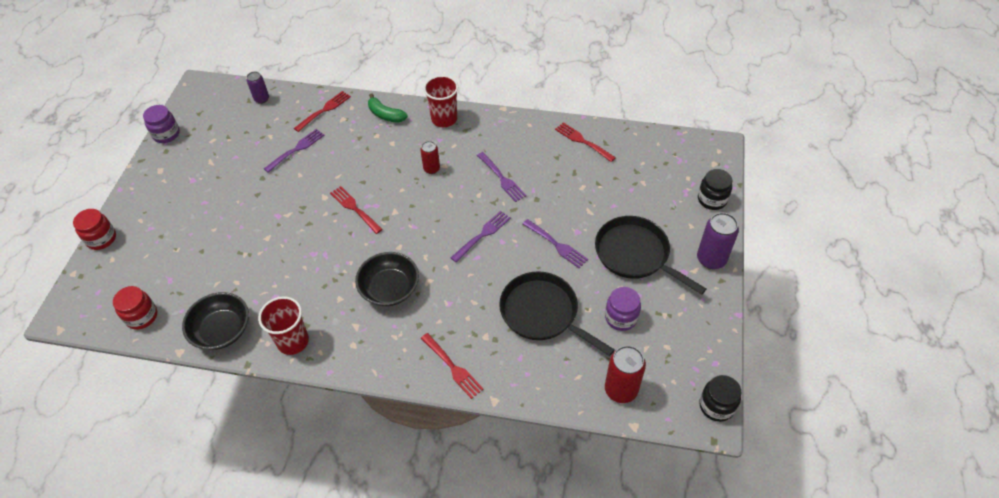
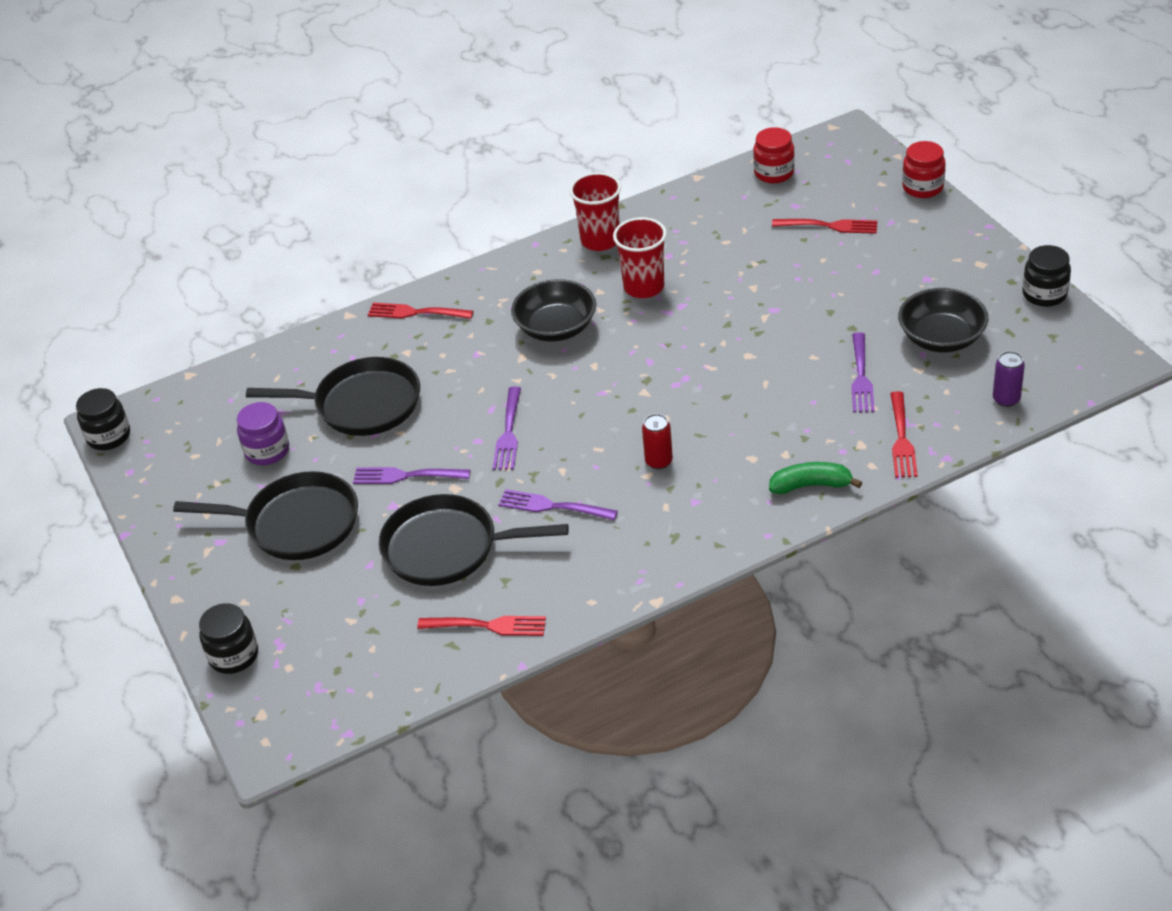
camera: 145 degrees right, 10 degrees down
(166, 134) = (1044, 294): purple jar -> black jar
(222, 330) = (681, 208): black bowl -> black bowl (941, 338)
(355, 209) = (695, 367): red fork -> red fork (828, 226)
(444, 119) = (722, 531): red cup -> red cup (644, 287)
(569, 190) = (446, 548): none -> black pan
(621, 390) = (222, 393): red can -> none
(711, 259) = (192, 576): purple can -> none

